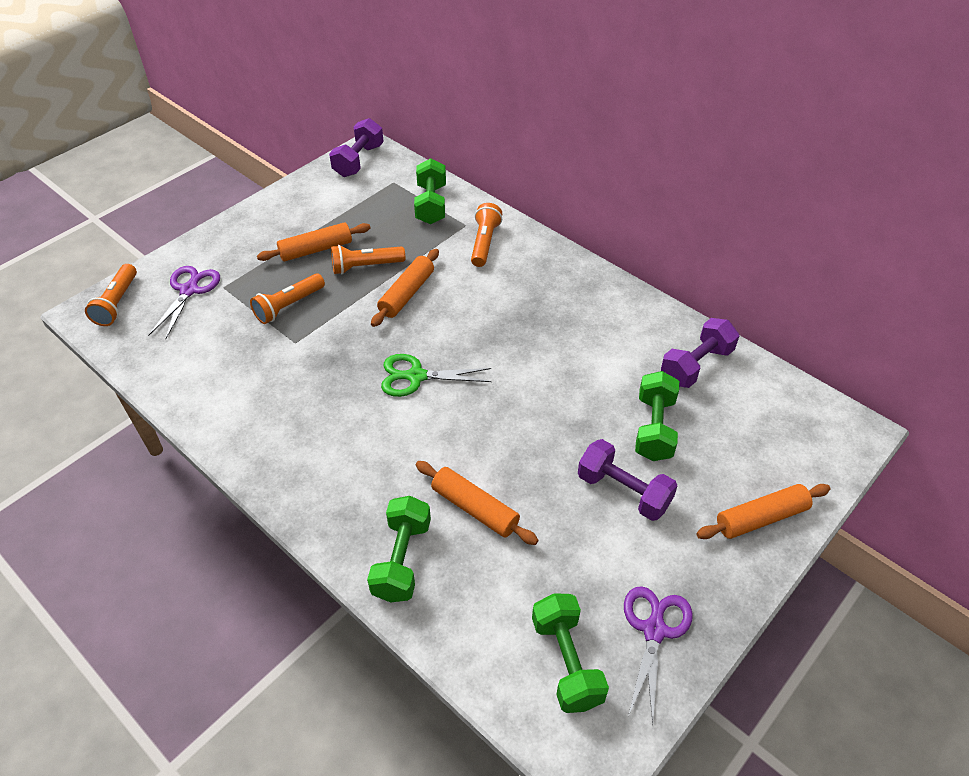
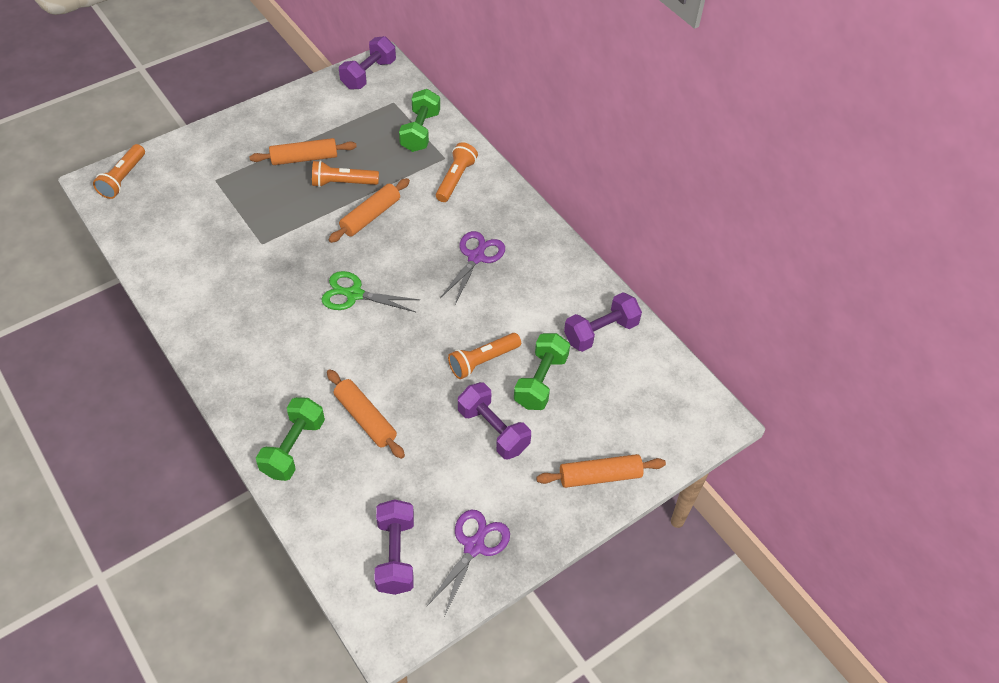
camera: 10 degrees right, 5 degrees up
(189, 290) = (186, 178): purple scissors -> purple scissors (476, 257)
(288, 306) = (265, 208): orange flashlight -> orange flashlight (482, 361)
(566, 662) = (395, 555): green dumbbell -> purple dumbbell

